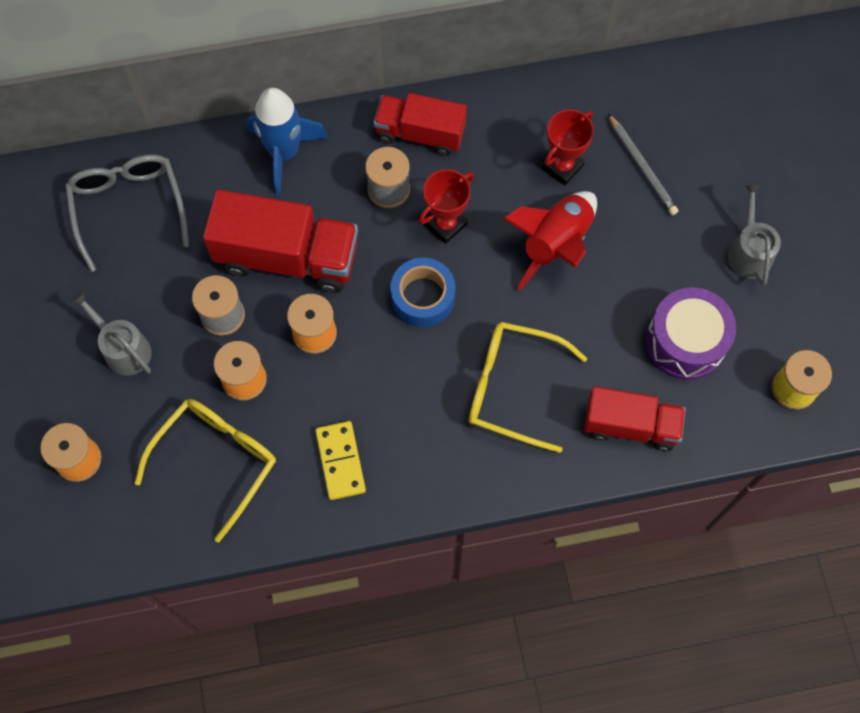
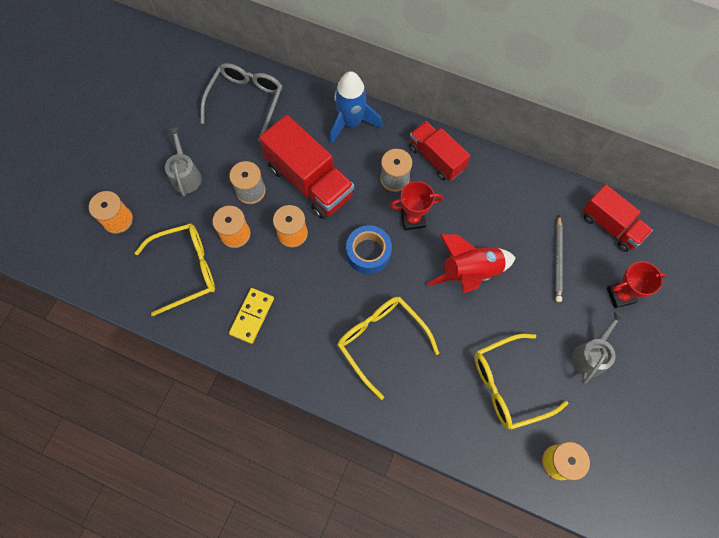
camera: 35 degrees right, 0 degrees up
(562, 166) = (508, 229): red trophy -> red trophy (620, 295)
(630, 426) = (436, 413): red truck -> red truck (610, 226)
(685, 342) = (508, 385): purple drum -> yellow glasses

